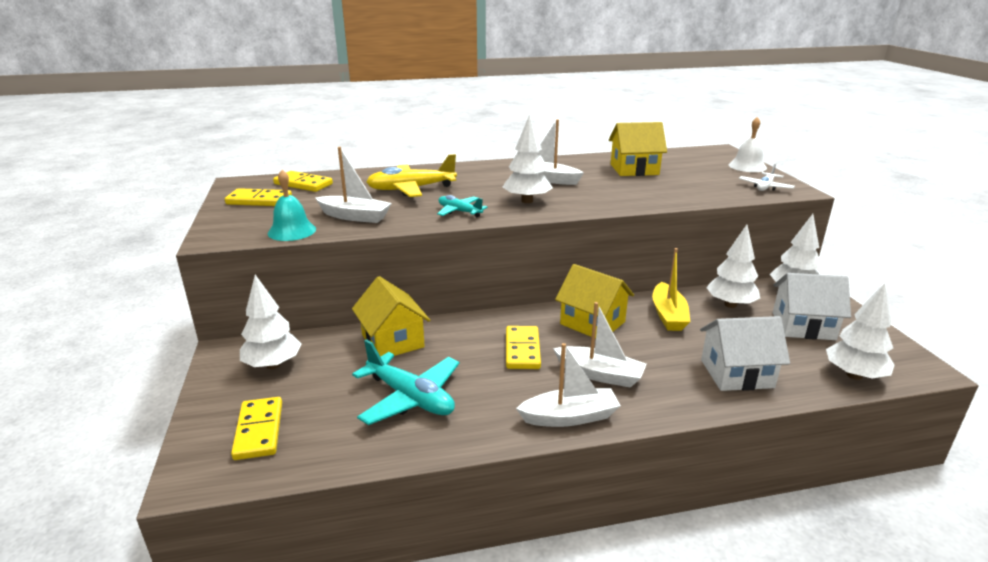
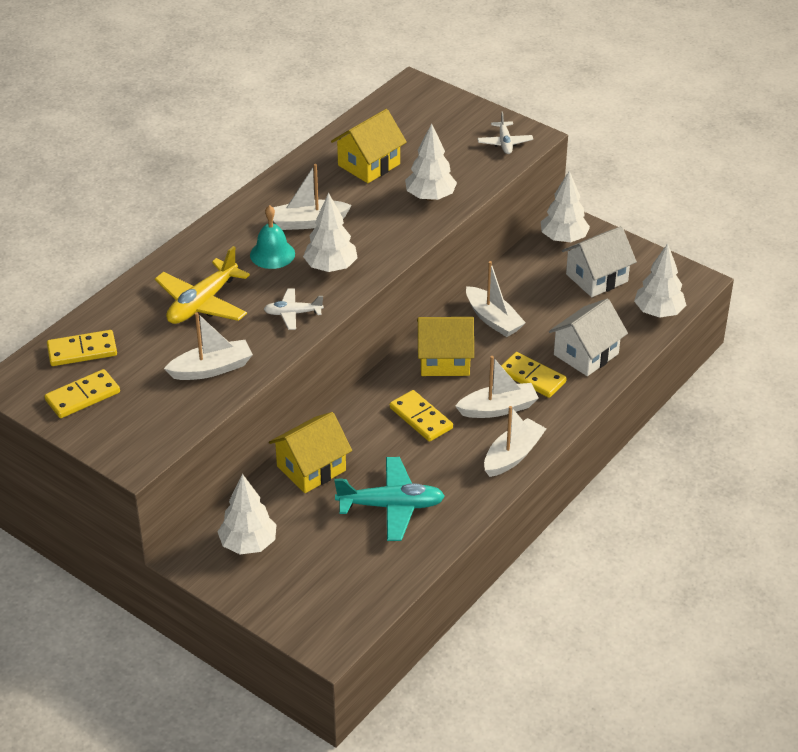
camera: 40 degrees left, 15 degrees up
(259, 430) = (322, 592): yellow domino -> yellow domino (532, 377)
(292, 231) = (187, 416): turquoise bell -> turquoise bell (272, 254)
(392, 341) = (311, 468): yellow house -> yellow house turned 60 degrees counterclockwise
(459, 212) = (293, 313): turquoise plane -> white plane
(668, 315) = (493, 319): yellow boat -> white boat
(730, 304) = (529, 281): white tree -> white tree (430, 197)
(747, 166) = (462, 109): white bell -> none

